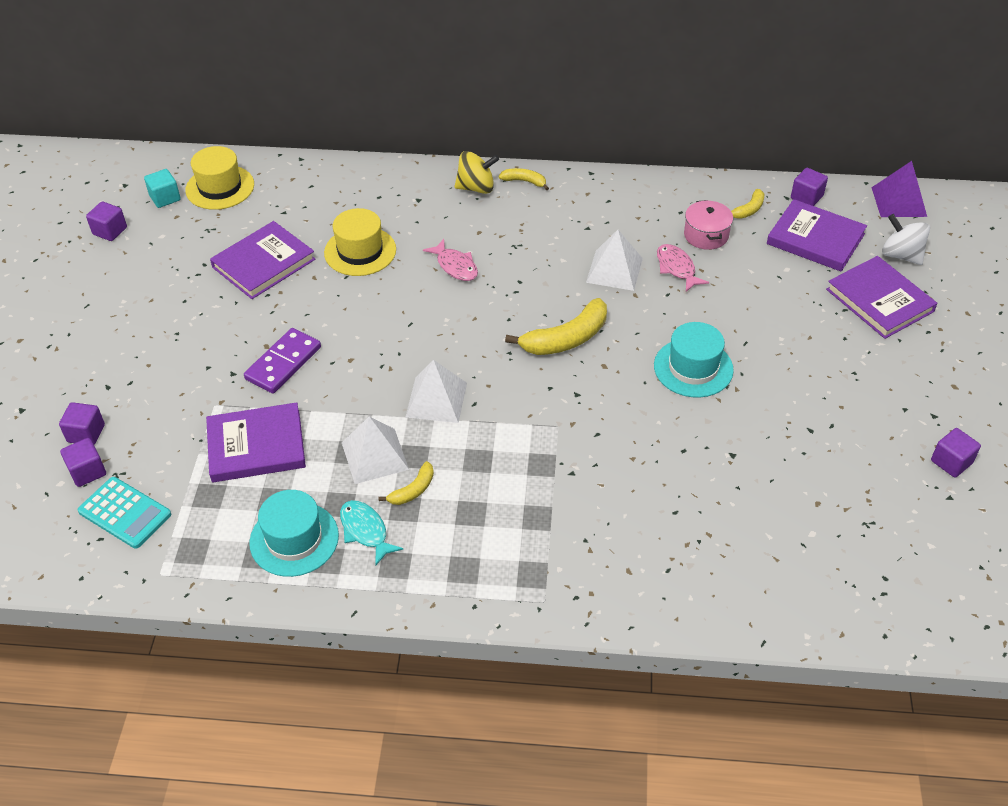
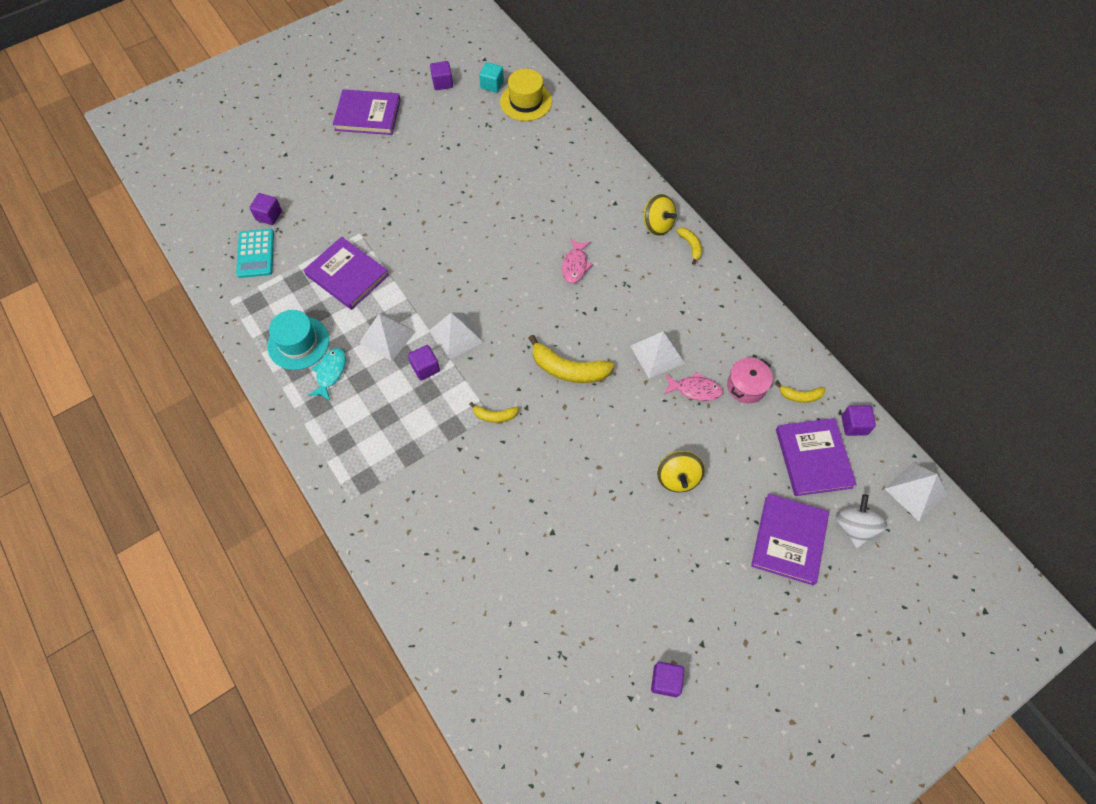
camera: 50 degrees right, 15 degrees up
(86, 433) = (293, 194): purple cube -> purple cube (425, 368)
(263, 263) = (485, 170): purple book -> purple book (368, 115)
(283, 363) = (417, 240): purple domino -> none
(360, 251) = (540, 208): yellow hat -> none
(413, 490) = (378, 374): yellow banana -> yellow banana (495, 416)
(677, 268) = (695, 389): pink fish -> pink fish turned 75 degrees clockwise
(693, 368) = (609, 460): turquoise hat -> none
(755, 333) = (677, 478): none -> yellow spinning top
(899, 201) = (915, 491): purple pyramid -> white pyramid

